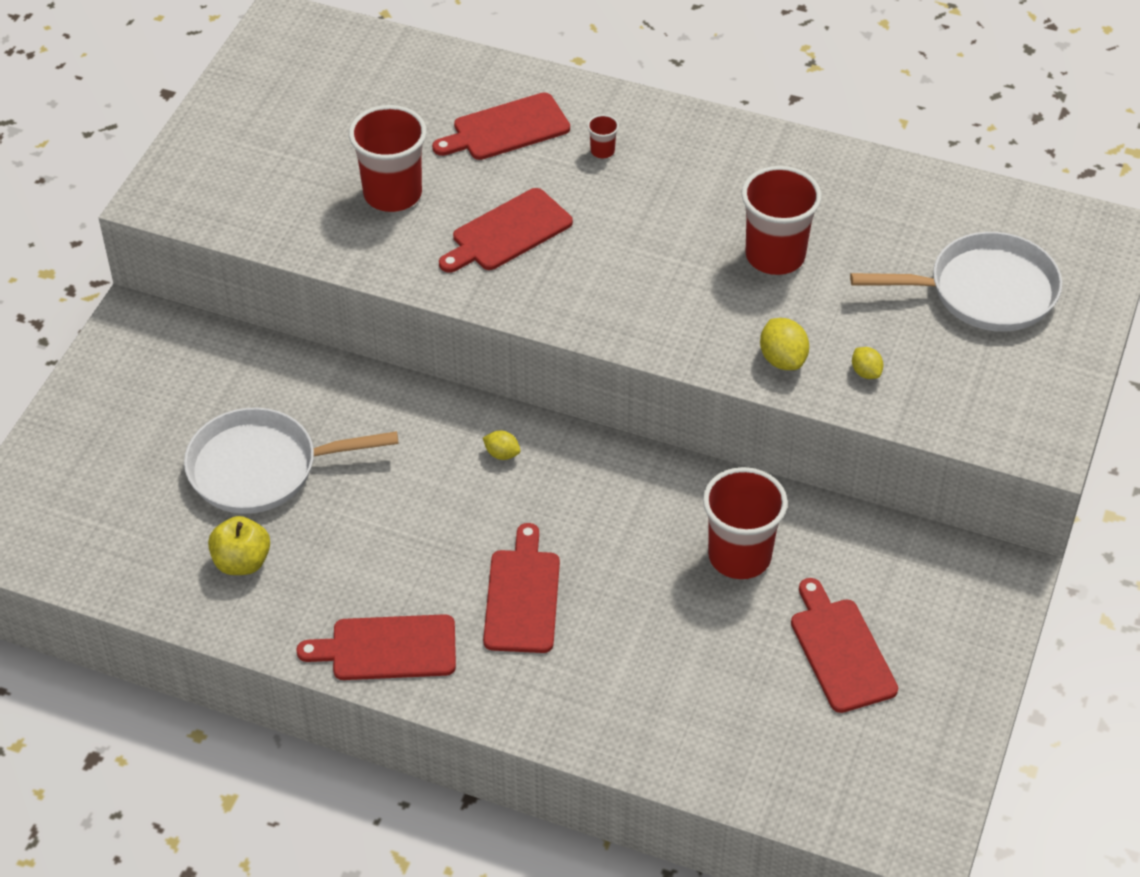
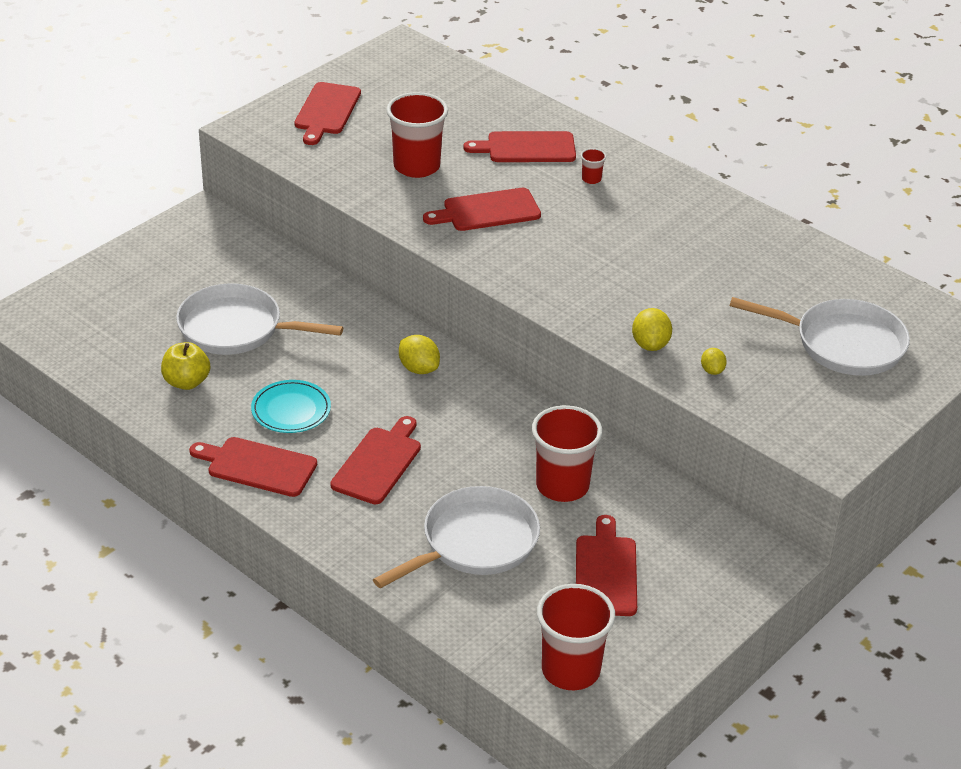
camera: 20 degrees right, 10 degrees down
(242, 146) = (326, 111): none -> red cutting board
(385, 559) = (291, 410): none -> turquoise plate
(502, 454) = (419, 369): yellow lemon -> yellow lemon, size x1.61
(682, 664) = (474, 543): none -> white pan
(775, 256) = (685, 277): red cup -> red cup (570, 670)

